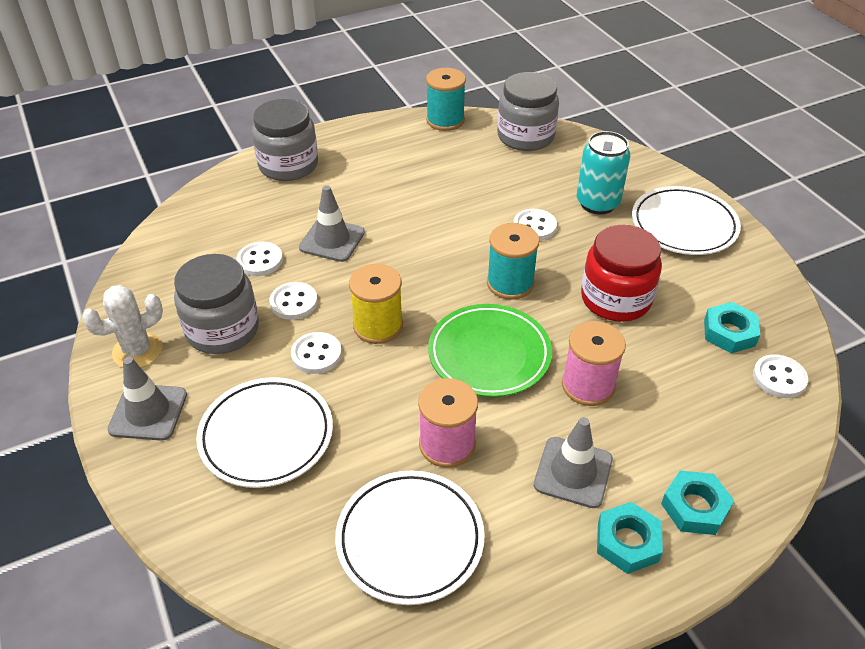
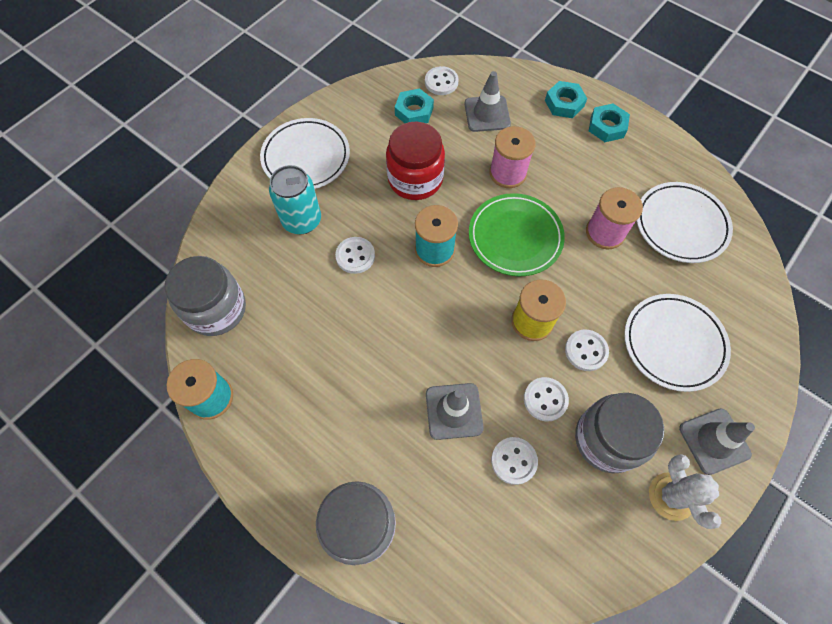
camera: 115 degrees left, 20 degrees up
(137, 351) = (671, 496): white cactus -> white cactus turned 45 degrees clockwise
(573, 472) = (579, 162): grey traffic cone -> grey traffic cone (487, 114)

